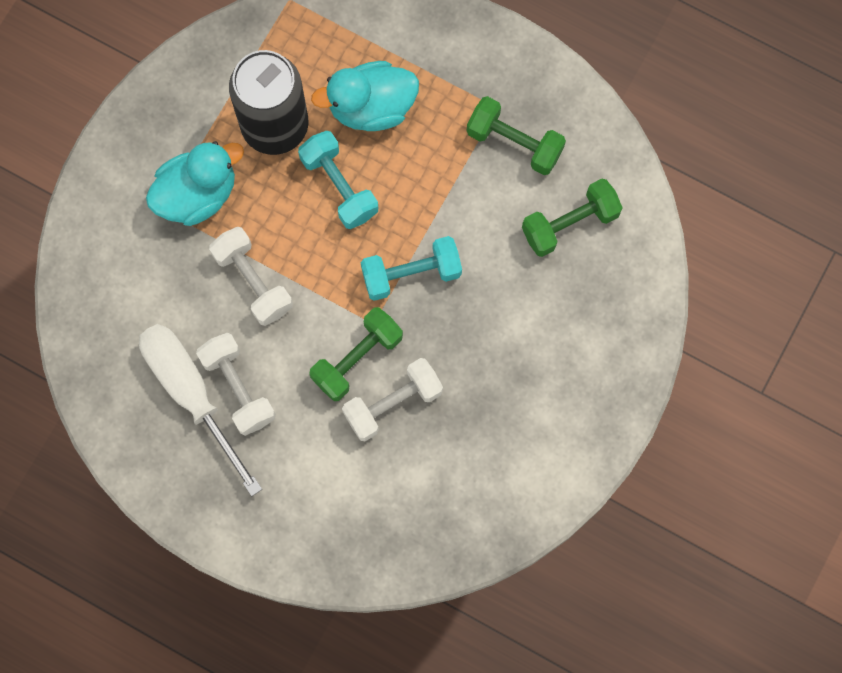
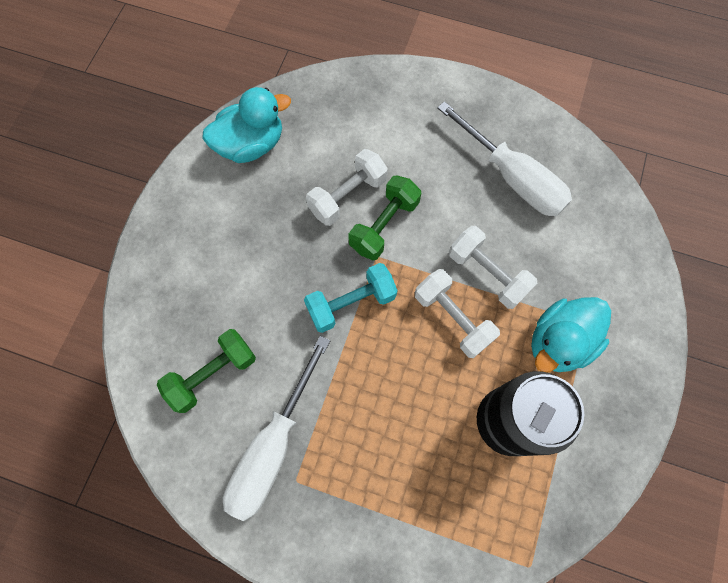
camera: 170 degrees right, 5 degrees down
(238, 388) = (475, 187): white dumbbell -> white dumbbell (452, 318)
(339, 186) = (432, 372): turquoise dumbbell -> none
(371, 107) = (419, 458): turquoise duck -> turquoise duck (251, 144)
(514, 142) = (273, 446): green dumbbell -> white screwdriver

